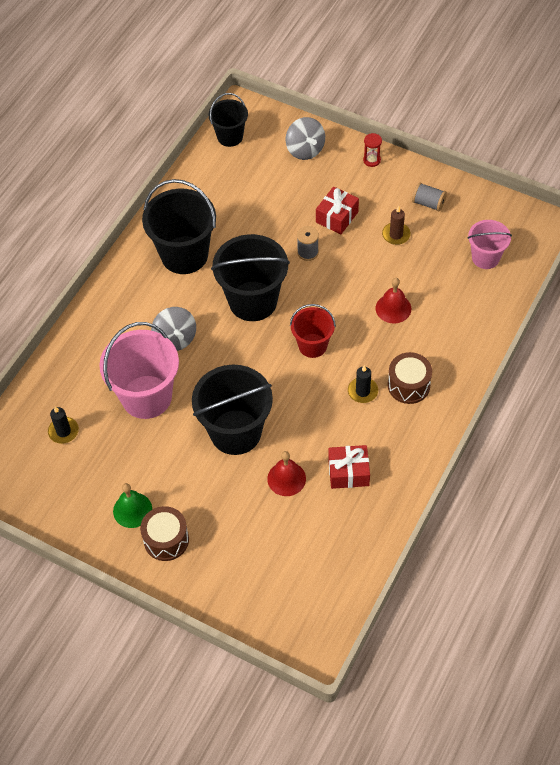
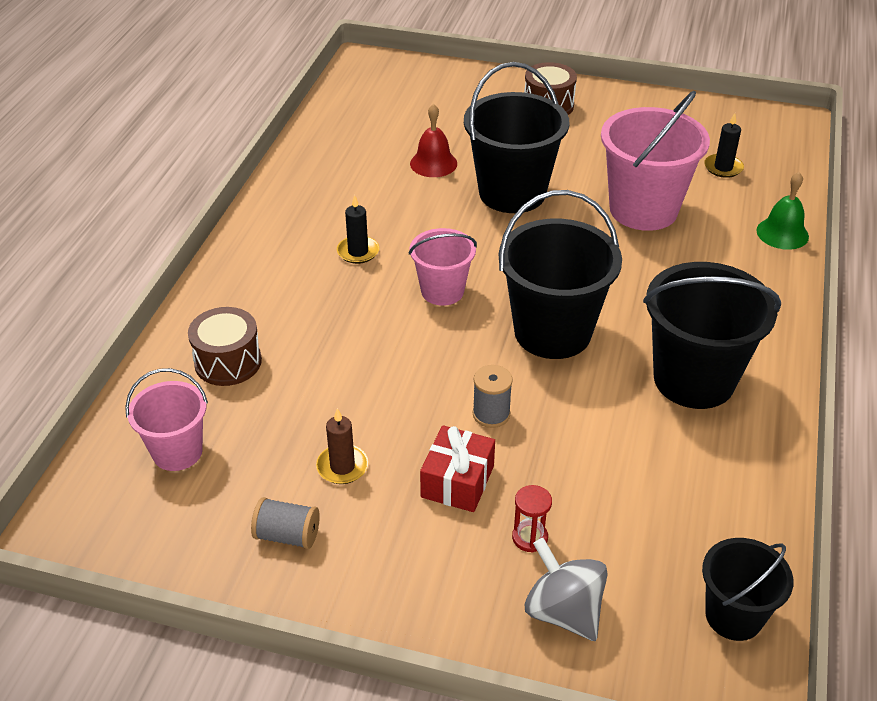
camera: 165 degrees right, 15 degrees down
(132, 510) = (598, 120): green bell -> green bell (782, 233)
(175, 339) = (642, 272): grey spinning top -> none
(312, 345) = (442, 291): red bucket -> pink bucket
(348, 472) = (359, 177): red gift -> none
(372, 160) = (416, 611): red hourglass -> red hourglass (530, 538)
(393, 308) = (330, 354): red bell -> none
(408, 385) = (294, 266): brown drum -> brown drum (228, 362)

